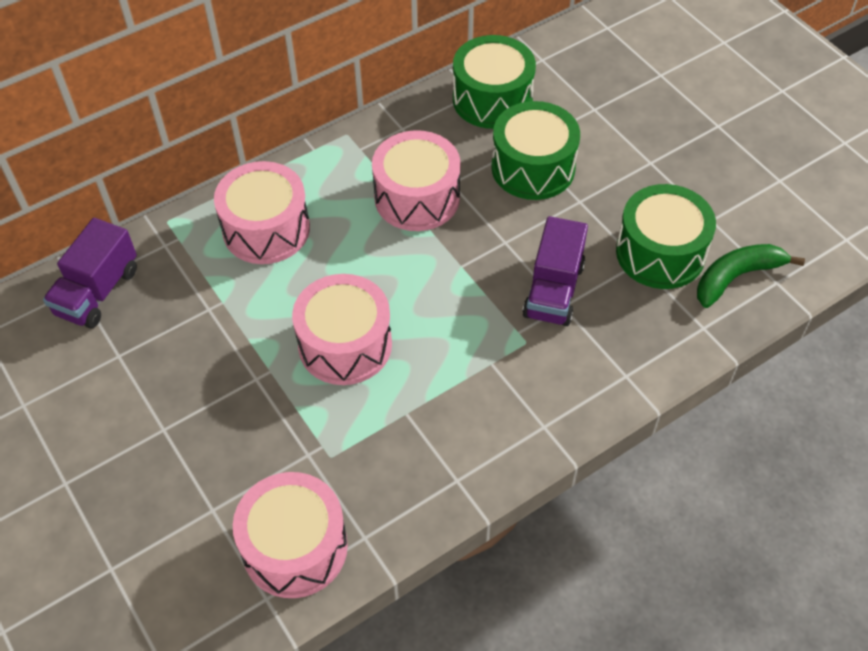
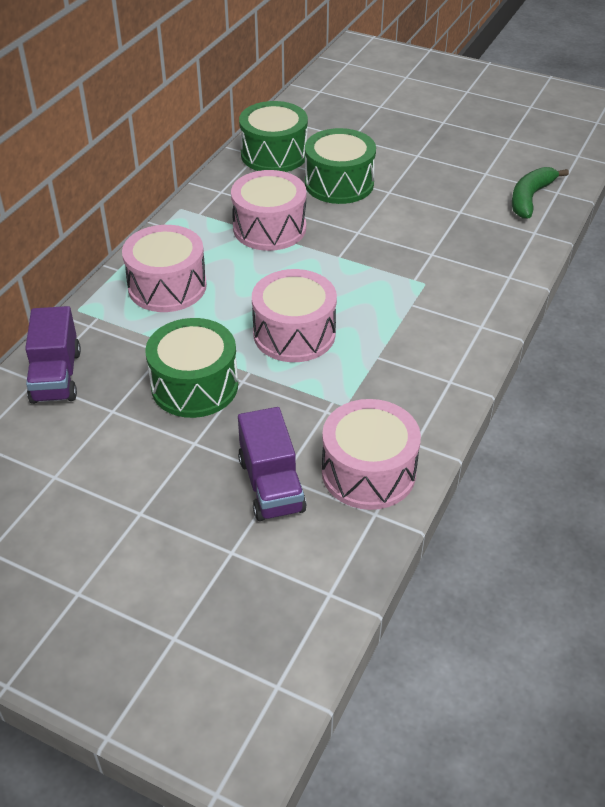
camera: 30 degrees left, 10 degrees down
(553, 290) = (417, 247): purple truck -> purple truck (271, 485)
(660, 253) = (469, 202): green drum -> green drum (194, 386)

